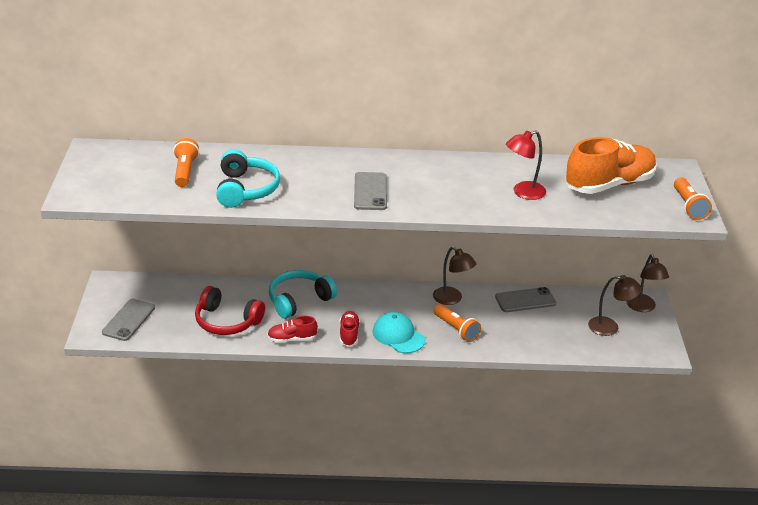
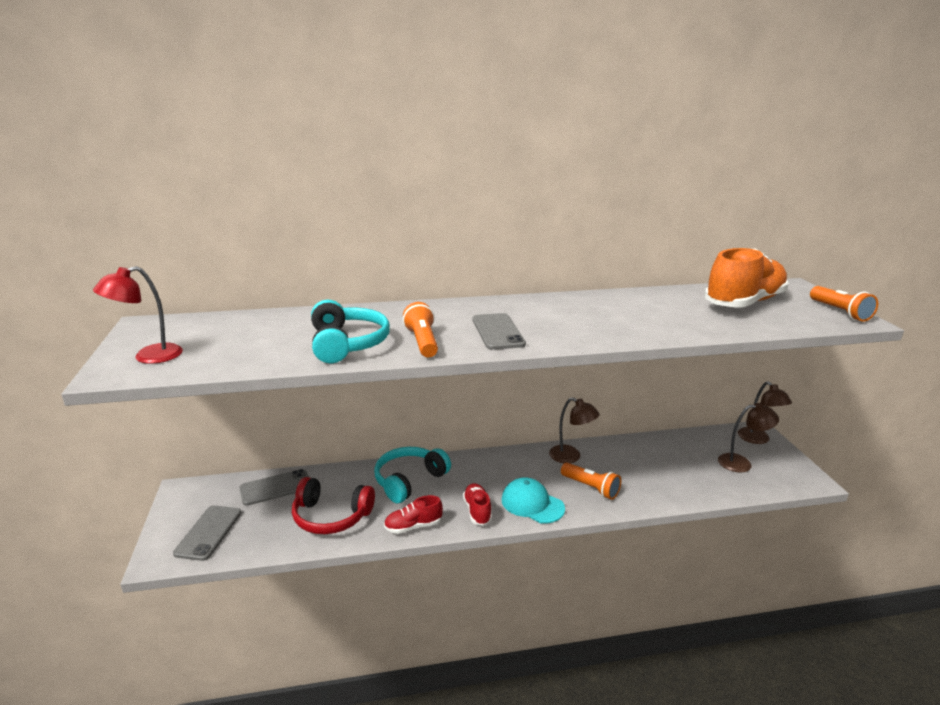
camera: 10 degrees left, 10 degrees down
(185, 171) = (266, 334): orange flashlight -> orange flashlight (422, 342)
(523, 193) = (665, 317): red lamp -> red lamp (148, 357)
(525, 300) = (643, 448): grey phone -> grey phone (275, 487)

